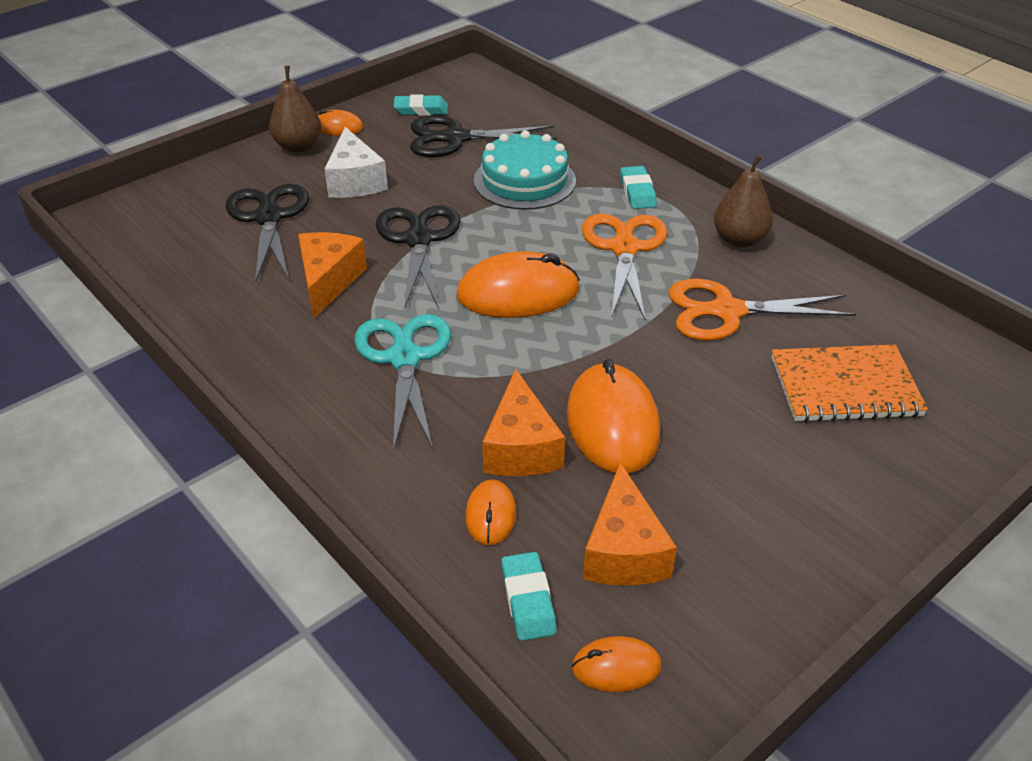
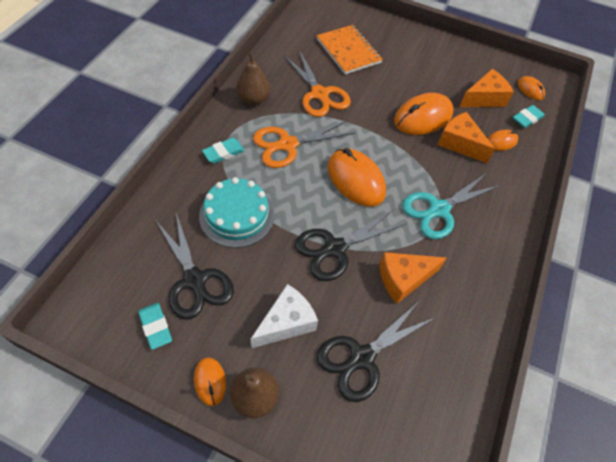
camera: 120 degrees left, 15 degrees up
(521, 447) = (460, 143): orange cheese -> orange cheese turned 105 degrees counterclockwise

